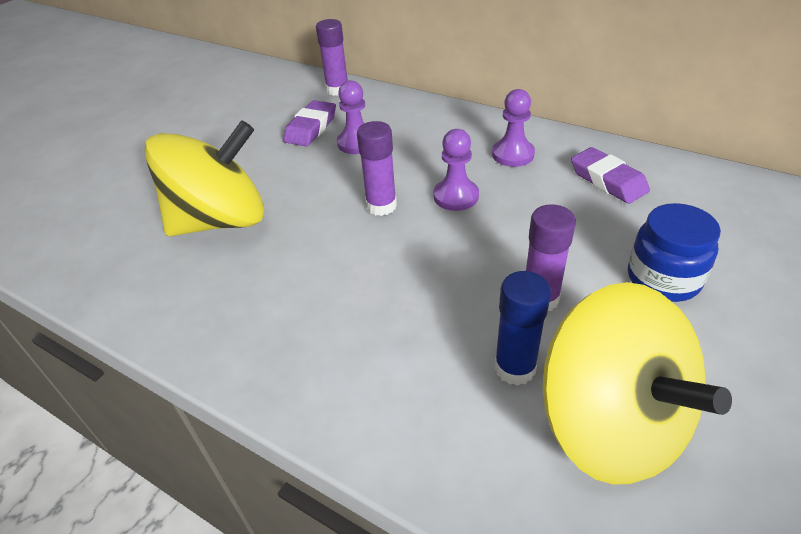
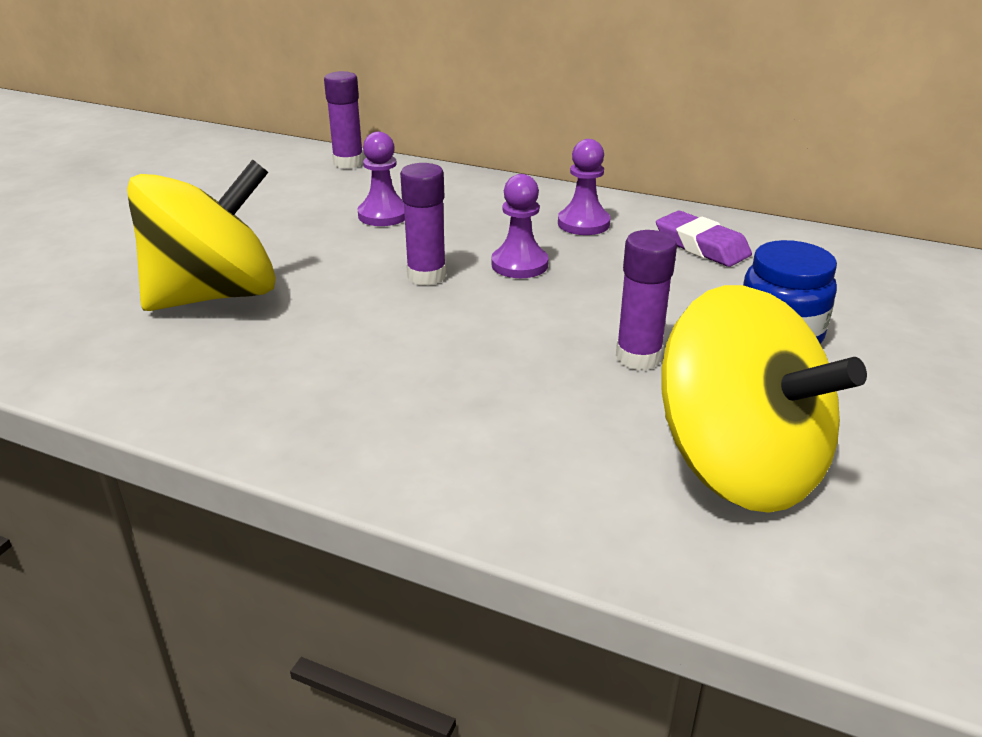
camera: 10 degrees left, 10 degrees down
(311, 128) = (320, 201): purple eraser -> none
(515, 368) = (618, 422): blue glue stick -> none

